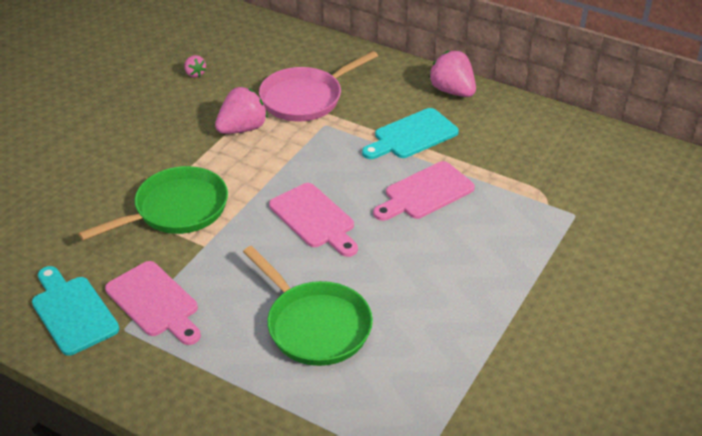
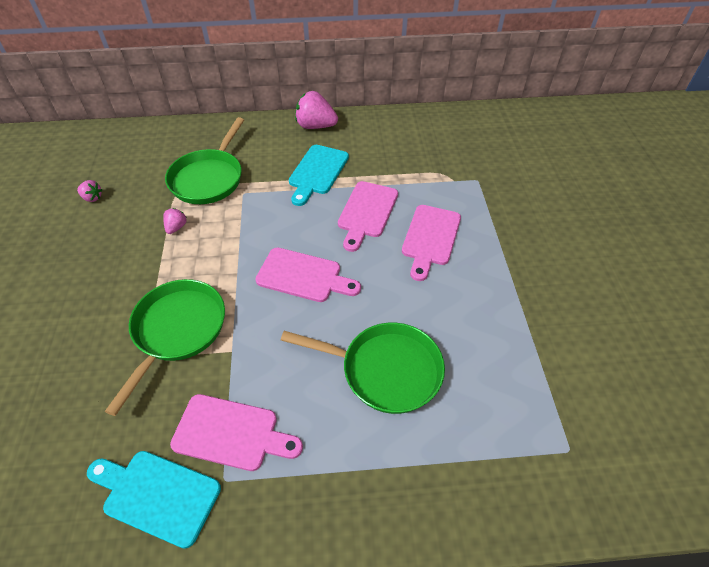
camera: 35 degrees left, 10 degrees up
(242, 129) = (176, 227): pink strawberry -> pink strawberry, size x0.52
(306, 98) = (209, 178): pink pan -> green pan
(466, 244) = (430, 238): none -> pink cutting board

